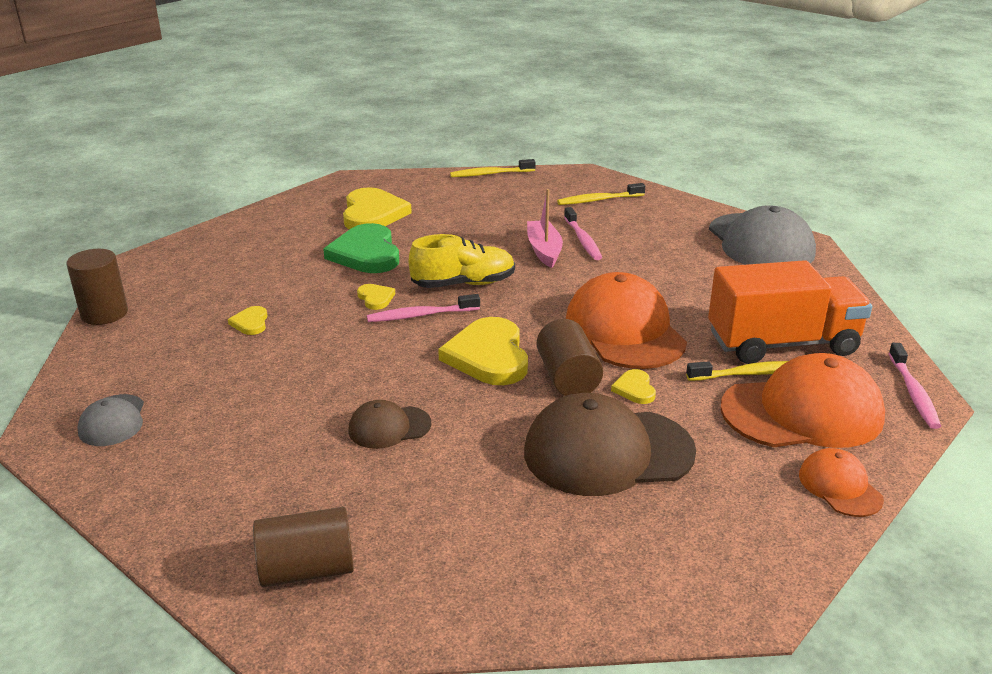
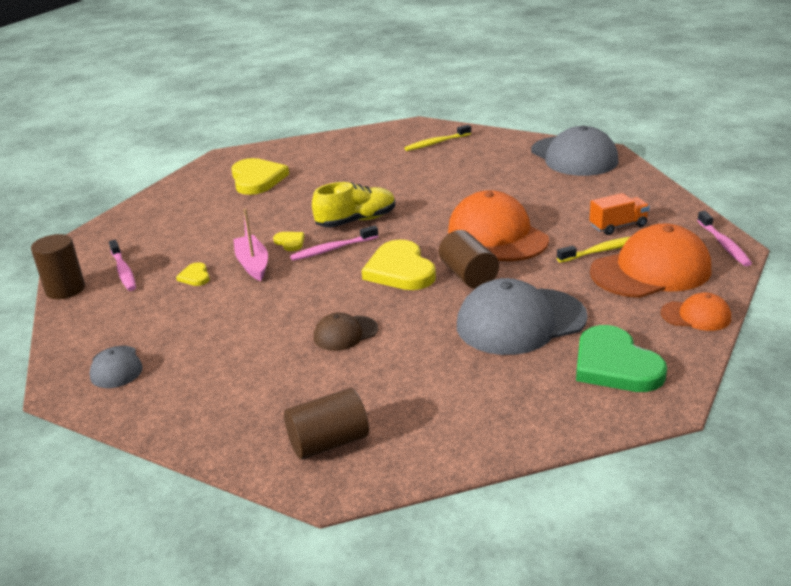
camera: 10 degrees left, 0 degrees up
(366, 253) = (266, 210): green heart -> green heart (615, 365)
(490, 174) = (340, 135): yellow toothbrush -> none
(544, 250) = (409, 186): pink boat -> pink boat (253, 264)
(582, 240) = (436, 174): pink toothbrush -> pink toothbrush (123, 271)
(608, 452) = (520, 322): brown cap -> grey cap
(634, 389) = (522, 275): yellow heart -> none
(782, 344) = (618, 226): orange truck -> orange truck, size x0.50
(839, 486) = (696, 316): orange cap -> orange cap turned 135 degrees clockwise

